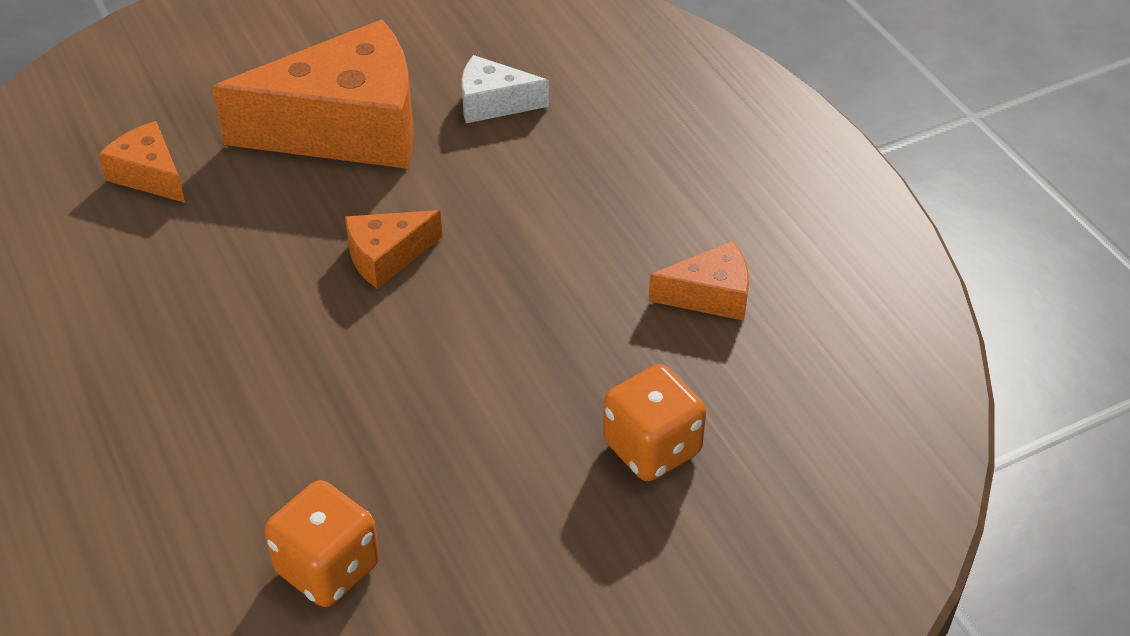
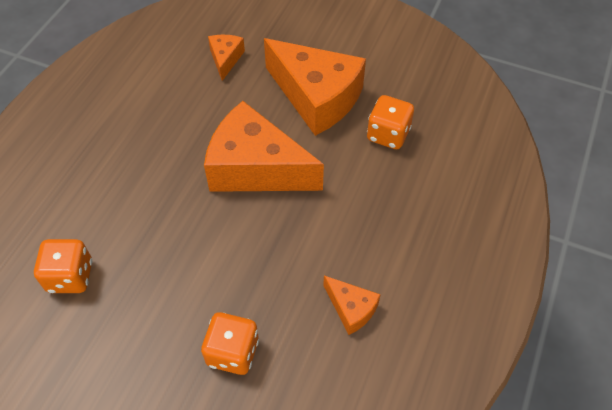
camera: 50 degrees right, 10 degrees up
(386, 257) = (255, 168): orange cheese -> orange cheese, size x2.15
(493, 103) = (388, 134): white cheese -> orange dice

